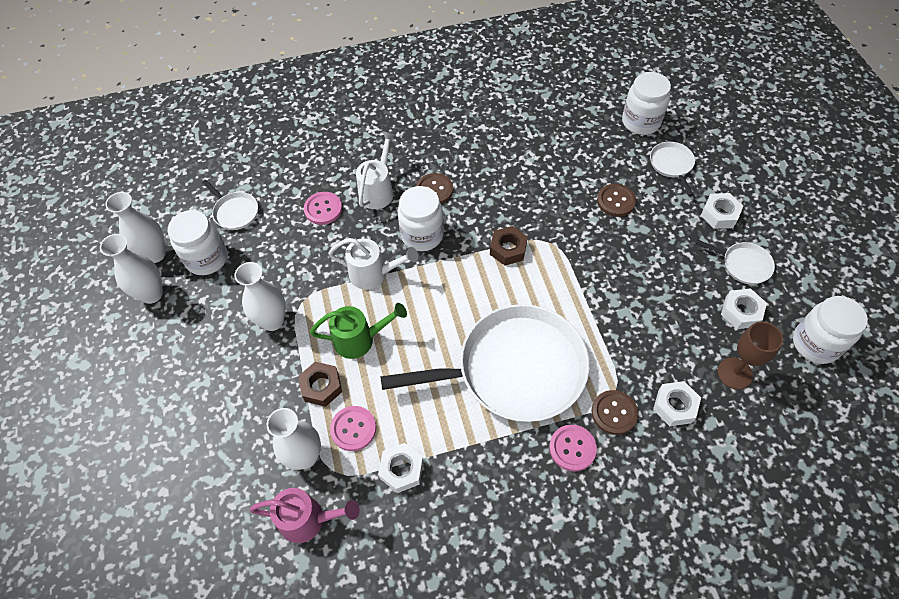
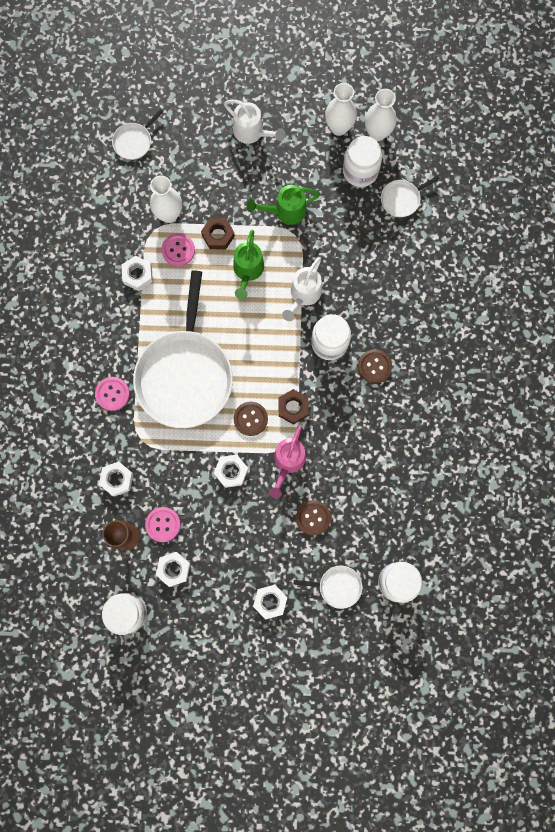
camera: 105 degrees right, 20 degrees up
(272, 321) = (285, 211): white vase -> green watering can
(309, 520) = (125, 209): pink watering can -> pink watering can (287, 462)
(323, 209) = (382, 270): pink button -> pink button (163, 524)
(378, 190) = (389, 320): white watering can -> white watering can (252, 132)
(605, 287) = (231, 471): none -> white nut
(614, 413) = (127, 433): brown button -> brown button (250, 419)
(743, 265) = (215, 595): white pan -> white pan (134, 141)

